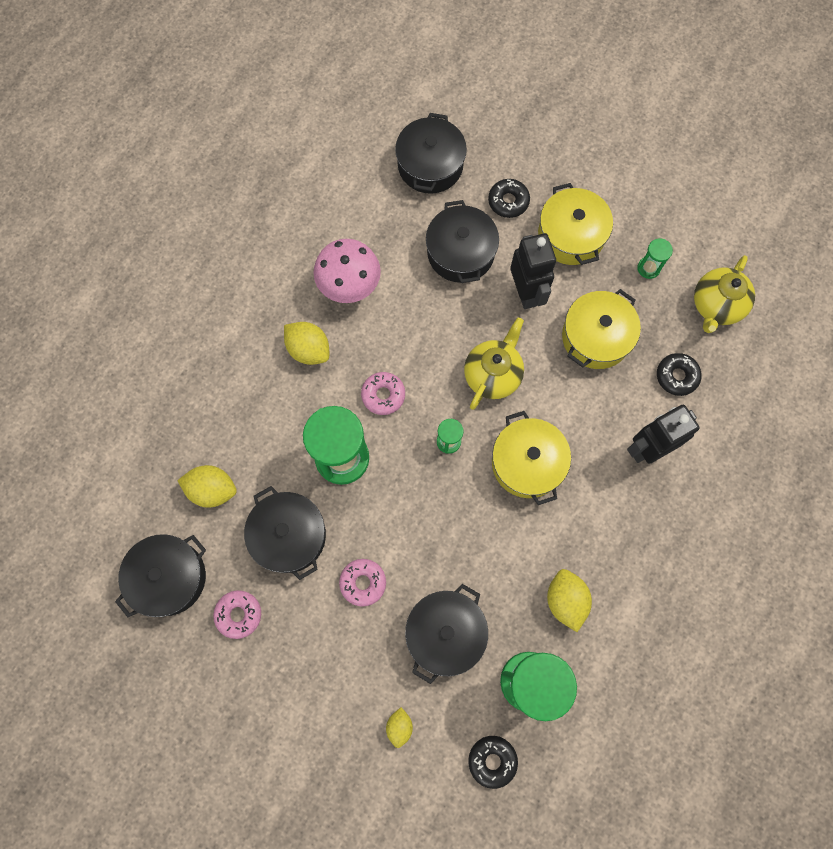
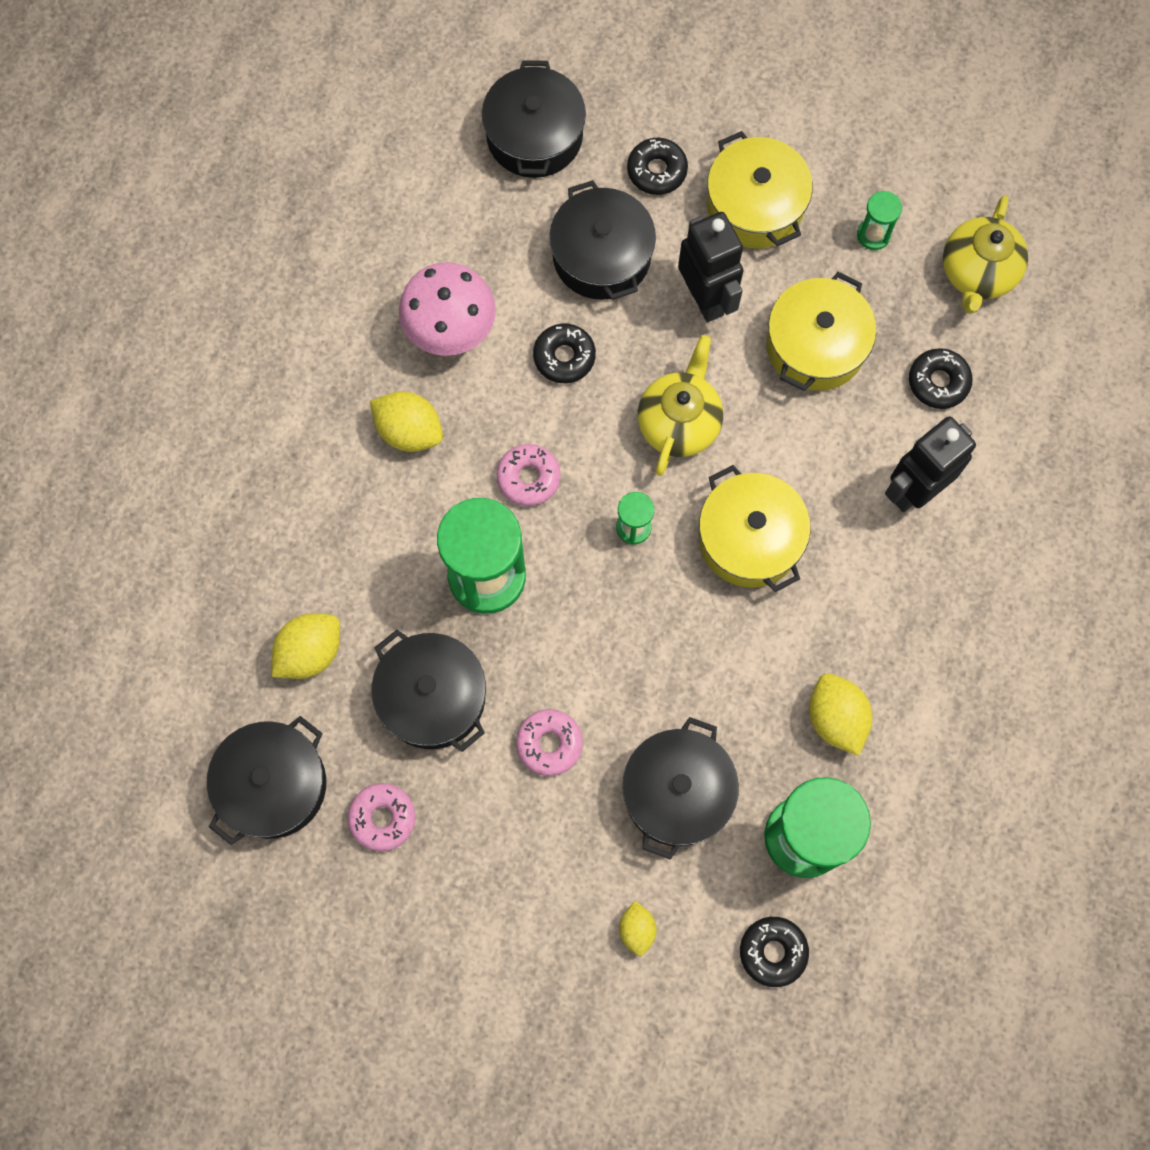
camera: 10 degrees left, 0 degrees up
(212, 490) = (310, 652): yellow lemon -> yellow lemon turned 45 degrees counterclockwise
(423, 316) = (564, 357): none -> black donut

